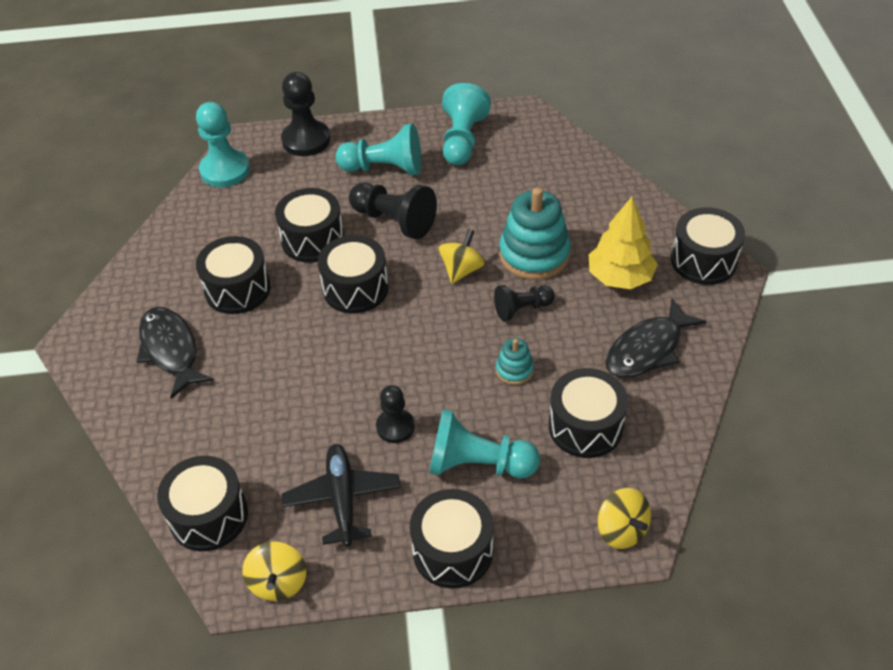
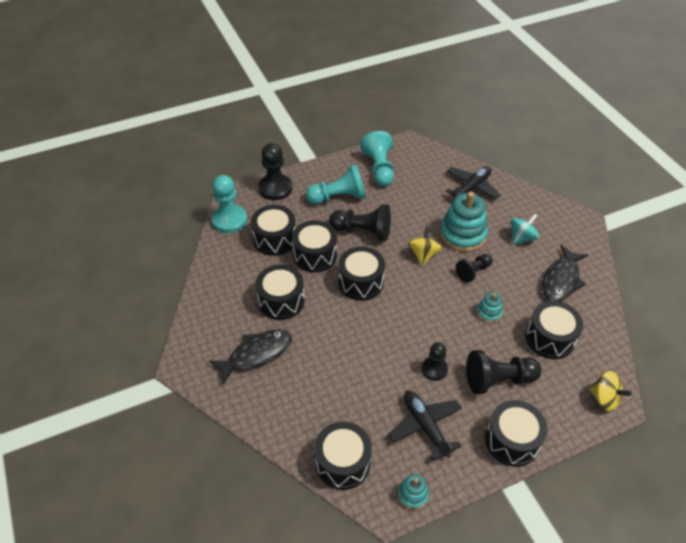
camera: 20 degrees left, 0 degrees up
(171, 350) = (256, 354): black fish -> black fish turned 105 degrees clockwise
(278, 582) = (413, 494): yellow spinning top -> turquoise stacking toy
(478, 464) = (498, 380): turquoise pawn -> black pawn
(583, 192) = (471, 188): none -> black plane
(620, 277) = (521, 238): yellow tree -> turquoise spinning top
(703, 260) = (564, 217): black drum -> black drum (275, 239)

